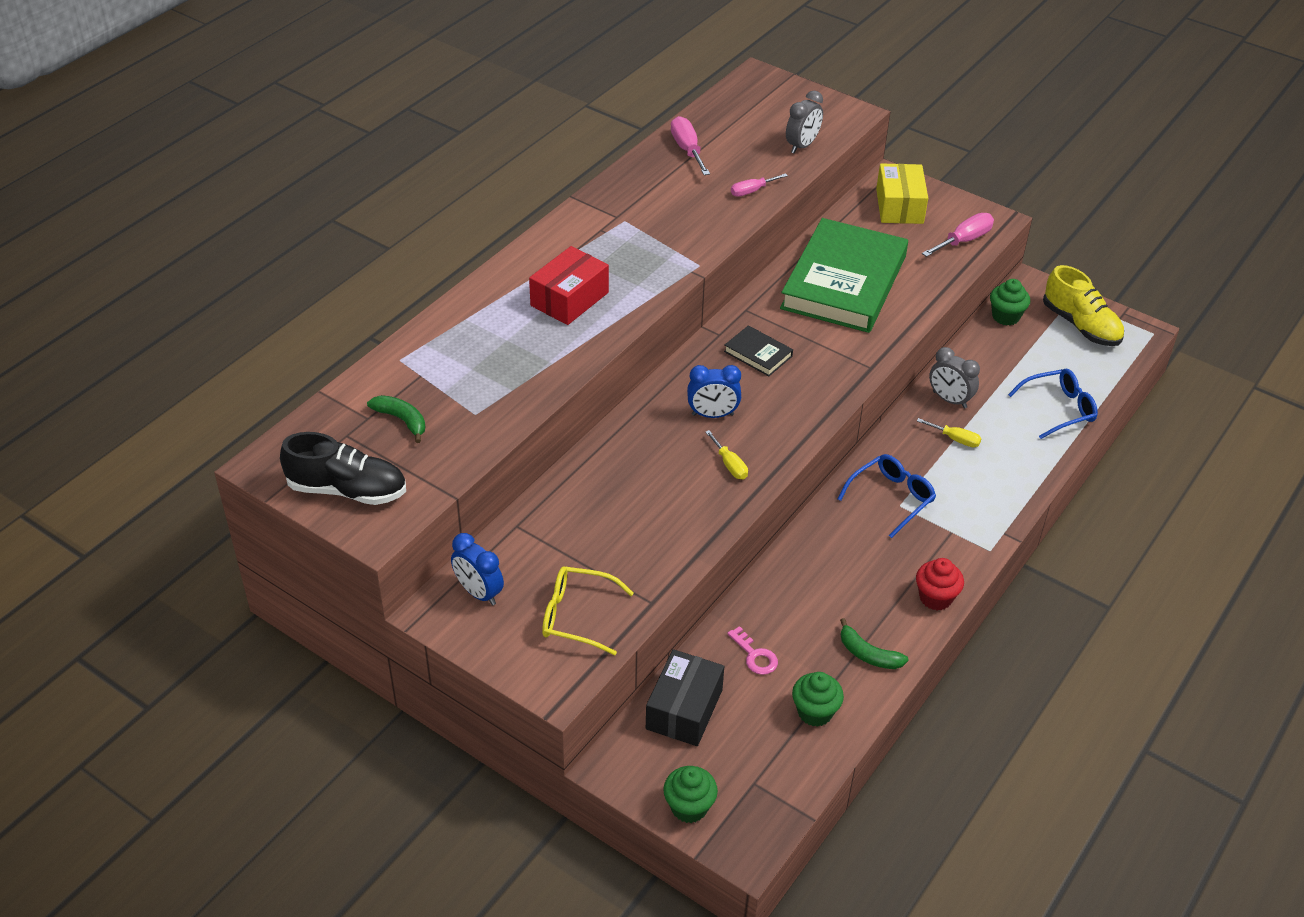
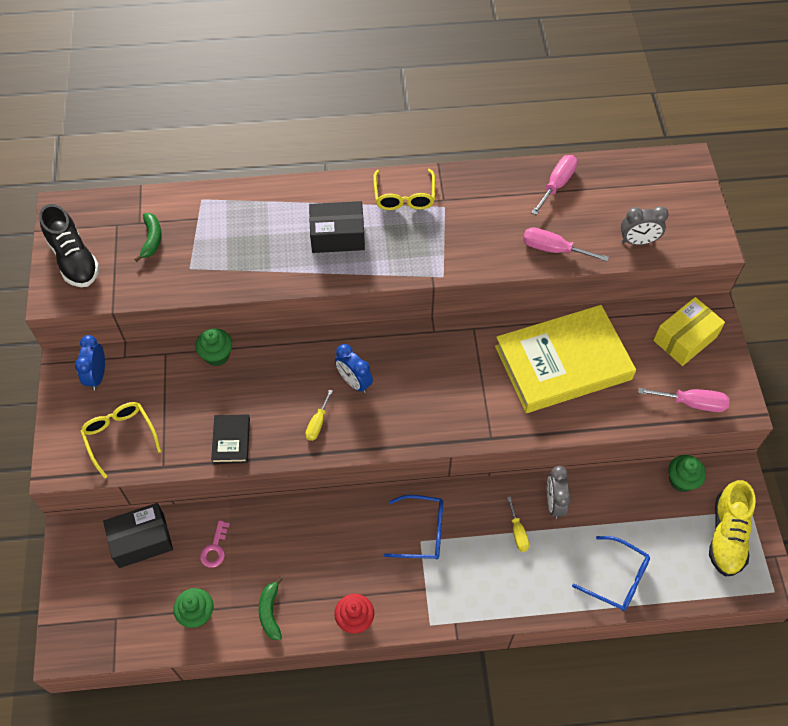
camera: 50 degrees right, 15 degrees up
(569, 299) = (337, 236): red box -> black box
(580, 235) = (404, 196): none -> yellow glasses
(689, 807) = (71, 596): green cupcake -> green cupcake (217, 355)
(752, 191) = (553, 249): pink screwdriver -> pink screwdriver, size x1.54
(758, 354) = (437, 365): black book -> black book (231, 440)
(844, 282) = (563, 363): green book -> yellow book

